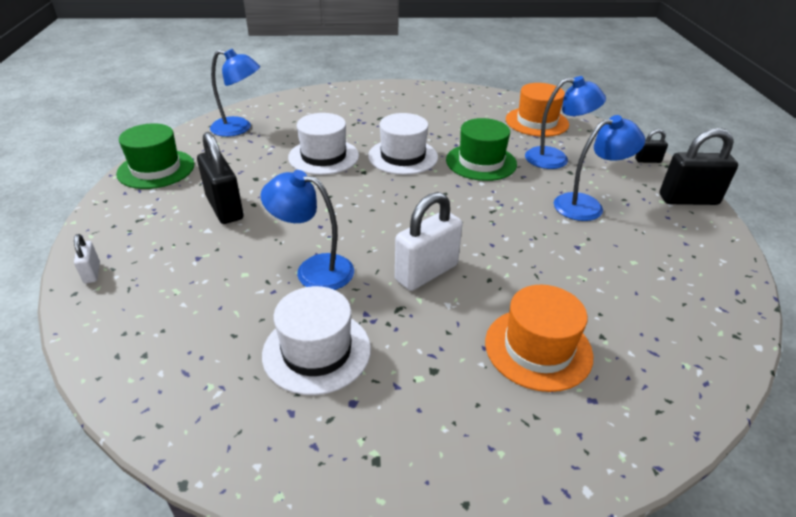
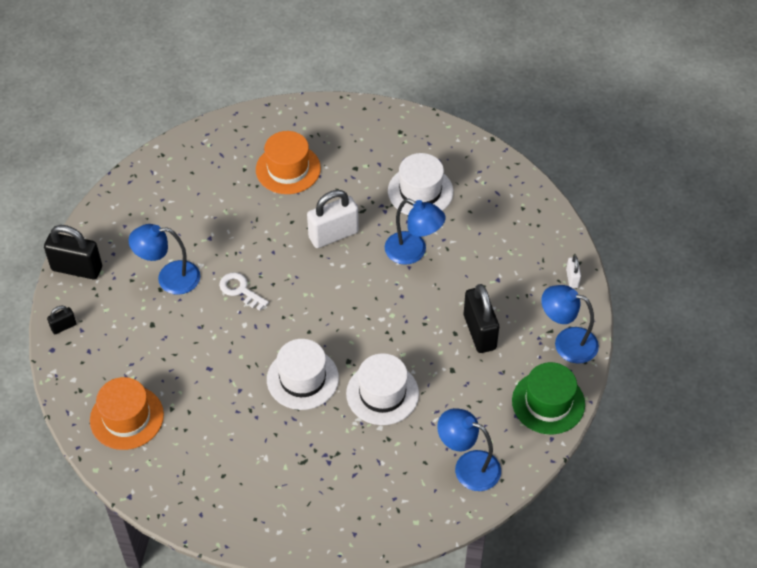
camera: 165 degrees left, 15 degrees up
(481, 162) = (229, 355): green hat -> none
(505, 206) = (240, 290): none -> white key
(556, 159) = (152, 346): blue lamp -> blue lamp (566, 342)
(648, 160) = (63, 326): black padlock -> black padlock turned 45 degrees counterclockwise

